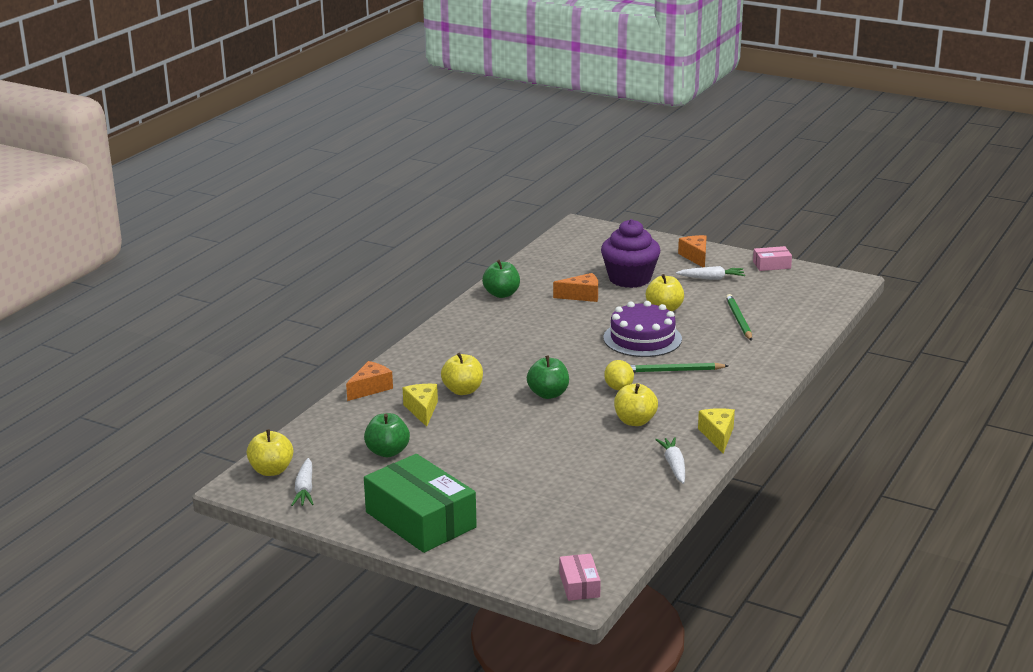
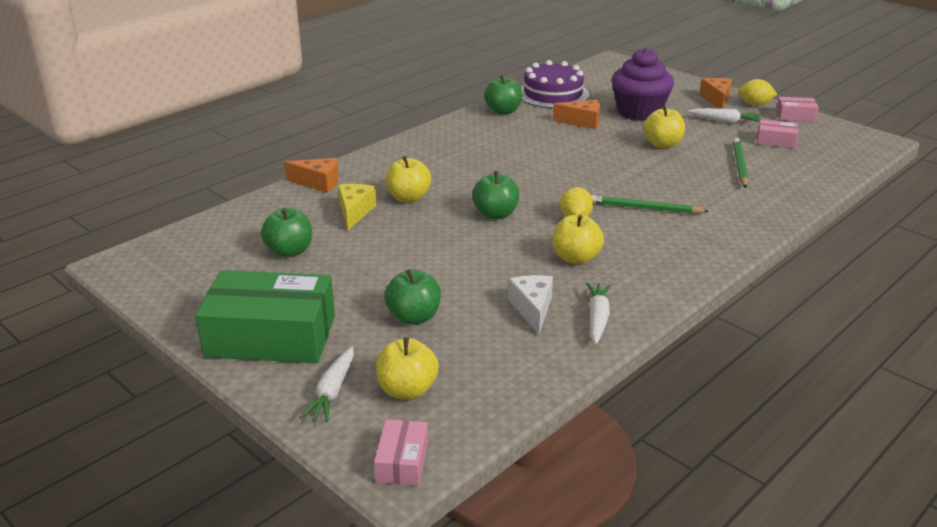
camera: 15 degrees right, 5 degrees up
(271, 470) = (159, 253): yellow apple -> yellow apple (407, 390)
(305, 489) = (176, 279): white carrot -> white carrot (332, 392)
(370, 388) = (318, 183): orange cheese -> orange cheese turned 45 degrees clockwise
(420, 520) = (271, 336): green box -> green box turned 60 degrees counterclockwise
(528, 487) = (414, 317): none -> green apple
(619, 467) = (532, 309): none -> white cheese
(642, 338) = (625, 170): purple cake -> purple cake (553, 94)
(718, 436) = (666, 290): yellow cheese -> none
(732, 257) = (755, 104): none -> yellow lemon
(762, 292) = (776, 141): none -> pink box

